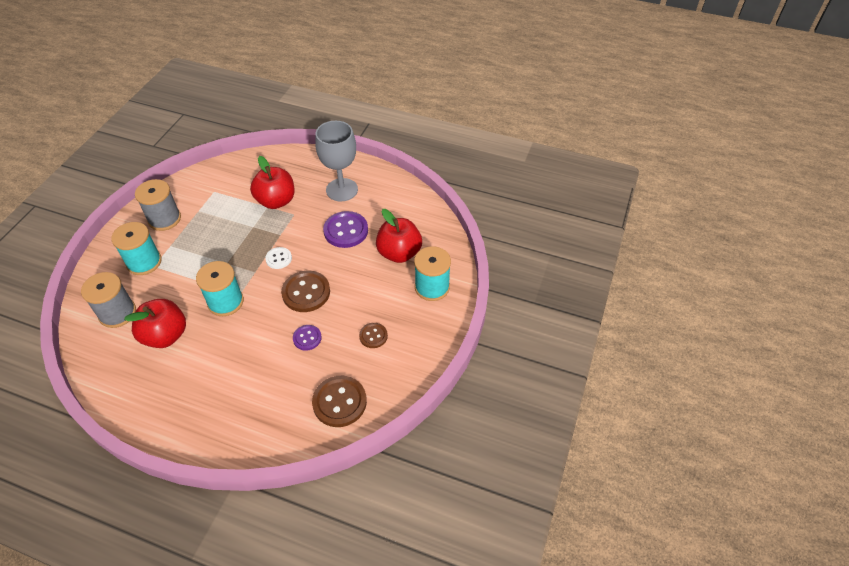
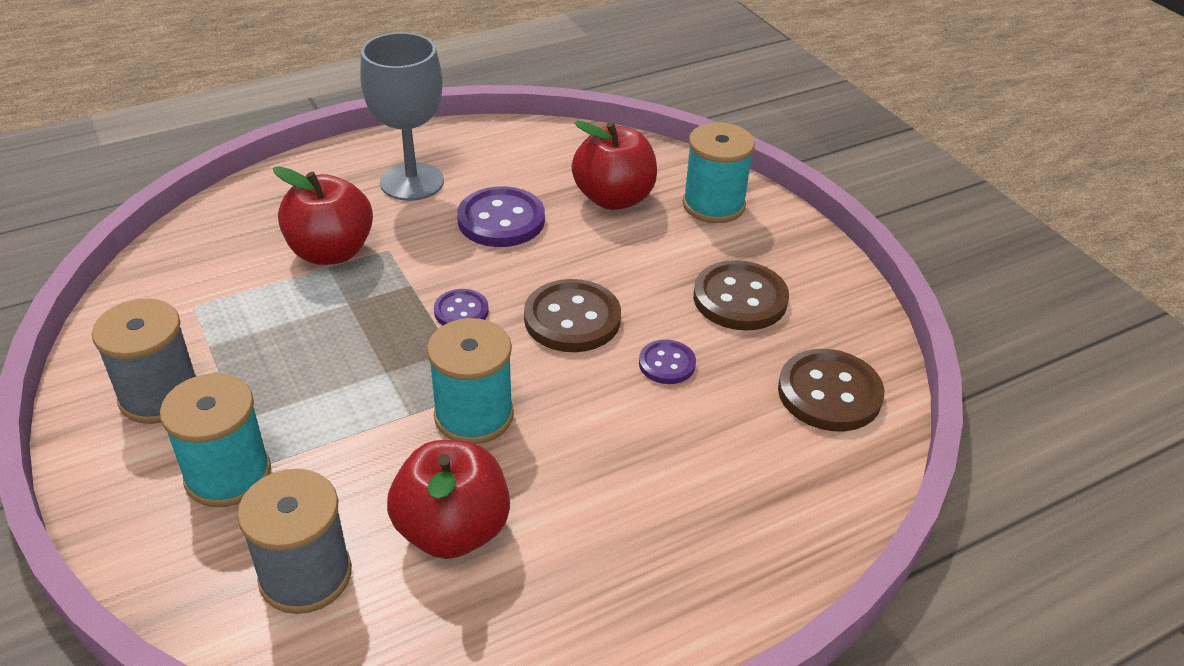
camera: 50 degrees left, 10 degrees down
(278, 259) = (461, 311): white button -> purple button
(373, 336) = (740, 299): brown button -> brown button, size x1.77

